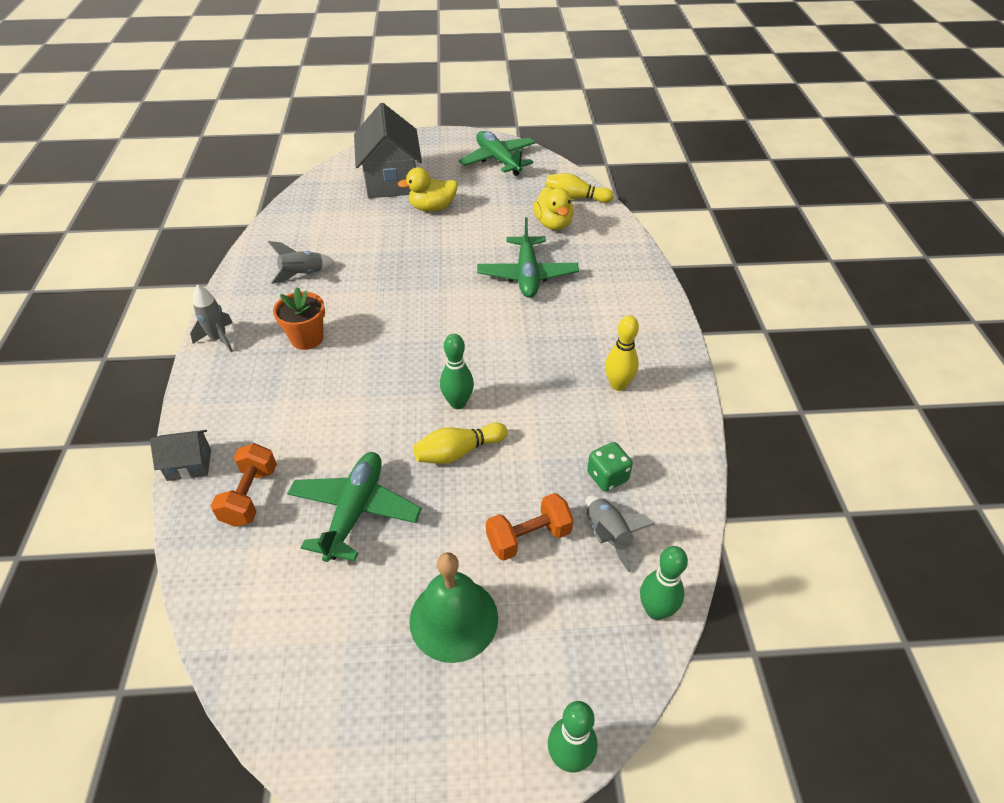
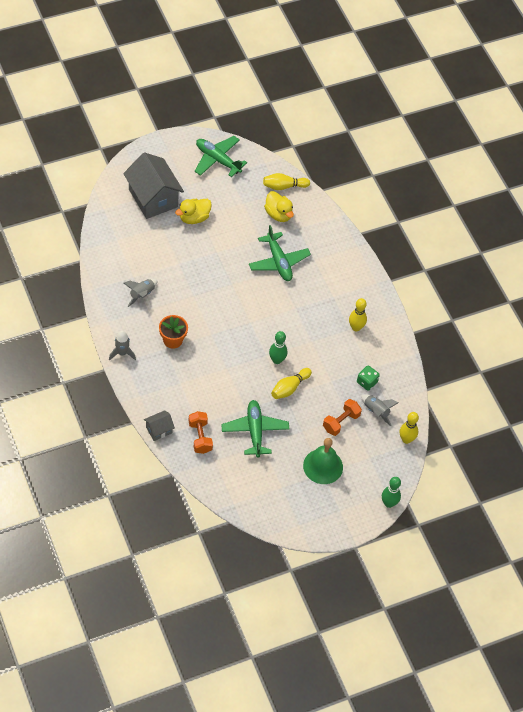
camera: 25 degrees left, 10 degrees up
(656, 610) = (406, 439): green bowling pin -> yellow bowling pin

